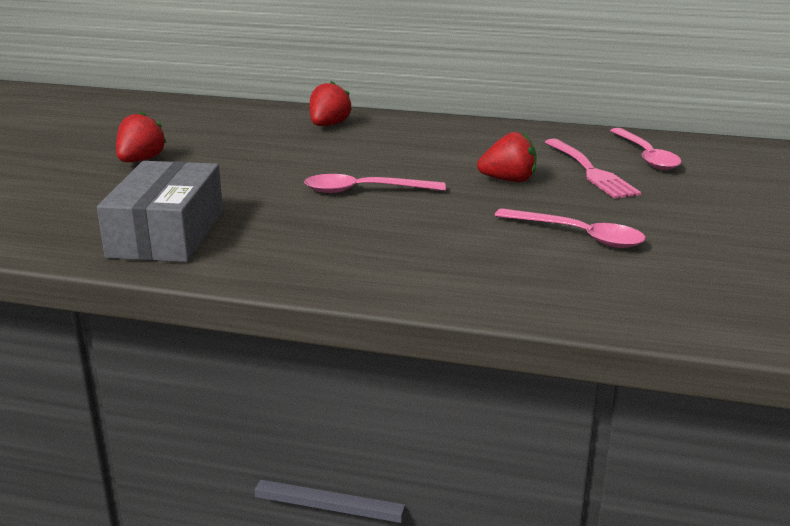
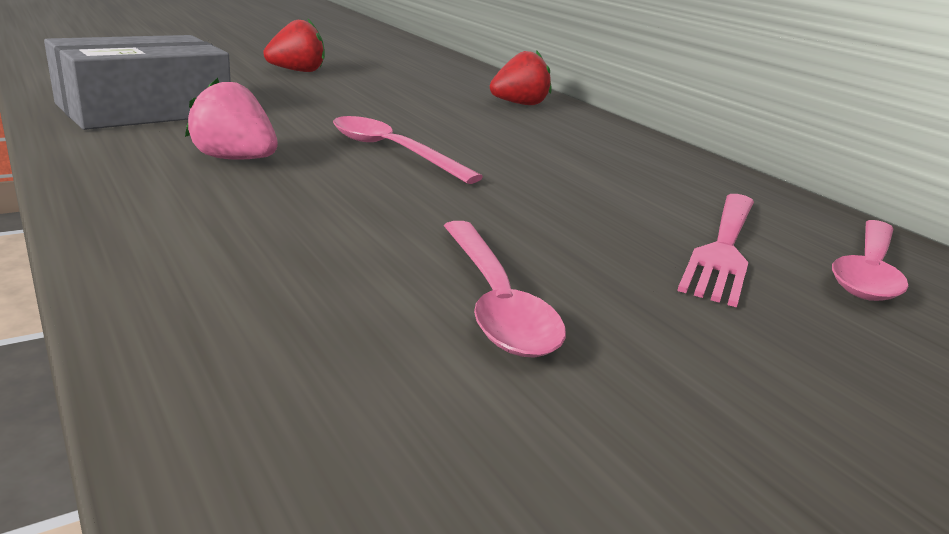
camera: 40 degrees right, 0 degrees up
(315, 234) = (234, 159): none -> pink strawberry
(508, 180) = (577, 209): red strawberry -> none

